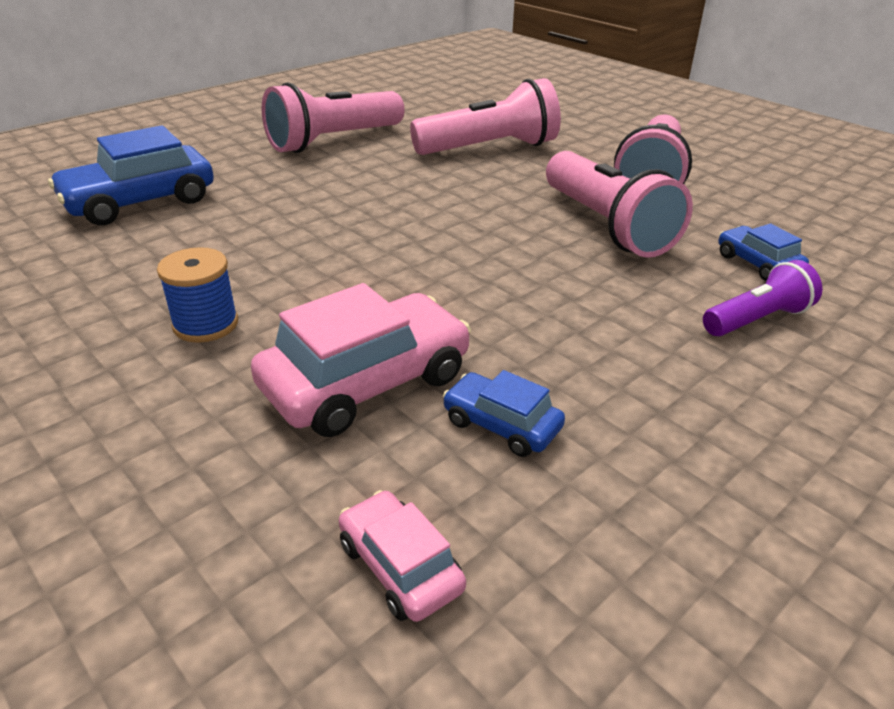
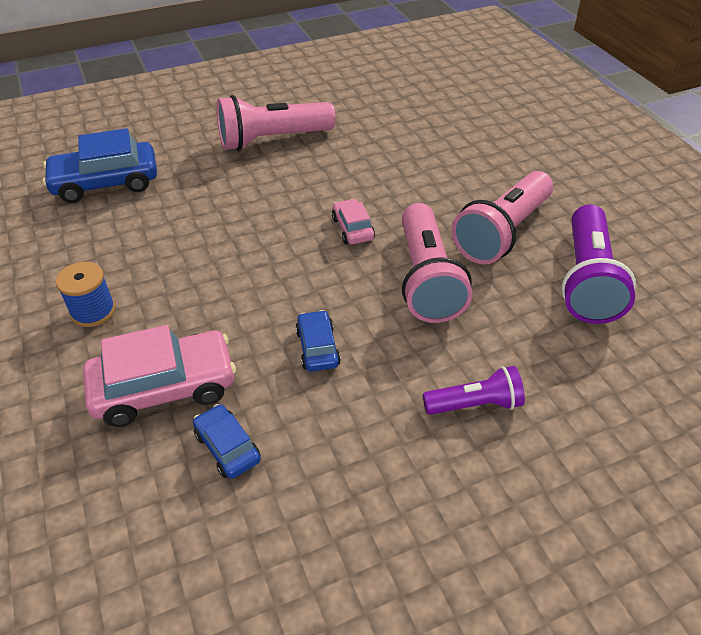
camera: 20 degrees right, 10 degrees up
(400, 566) = (106, 532): pink car -> pink car (352, 229)
(489, 148) = (390, 170): pink flashlight -> none
(757, 264) = (521, 348): blue car -> blue car (317, 348)
(767, 201) = (586, 280): none -> purple flashlight

